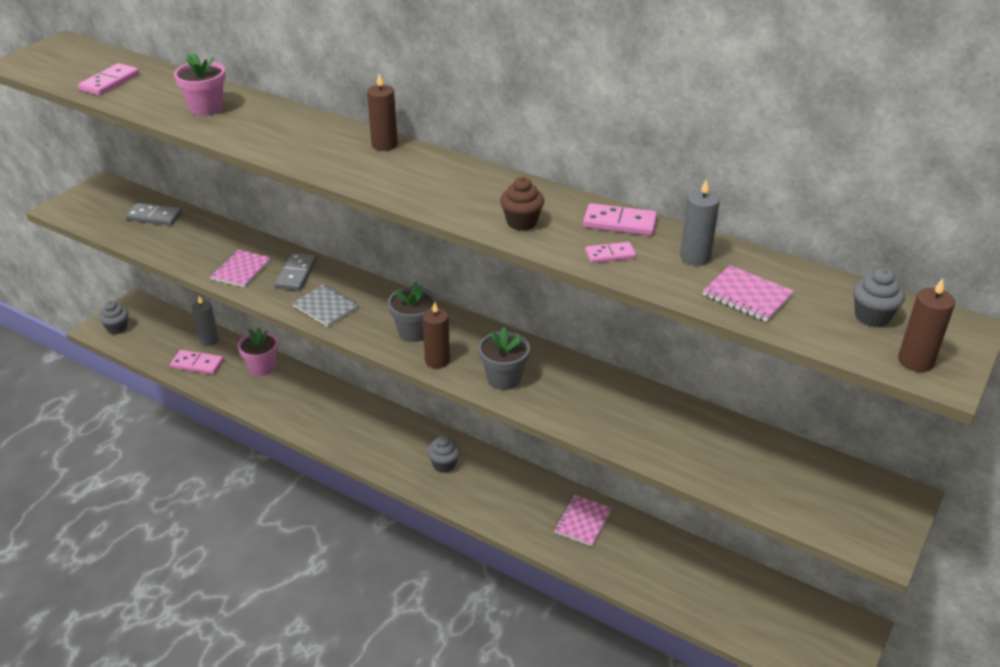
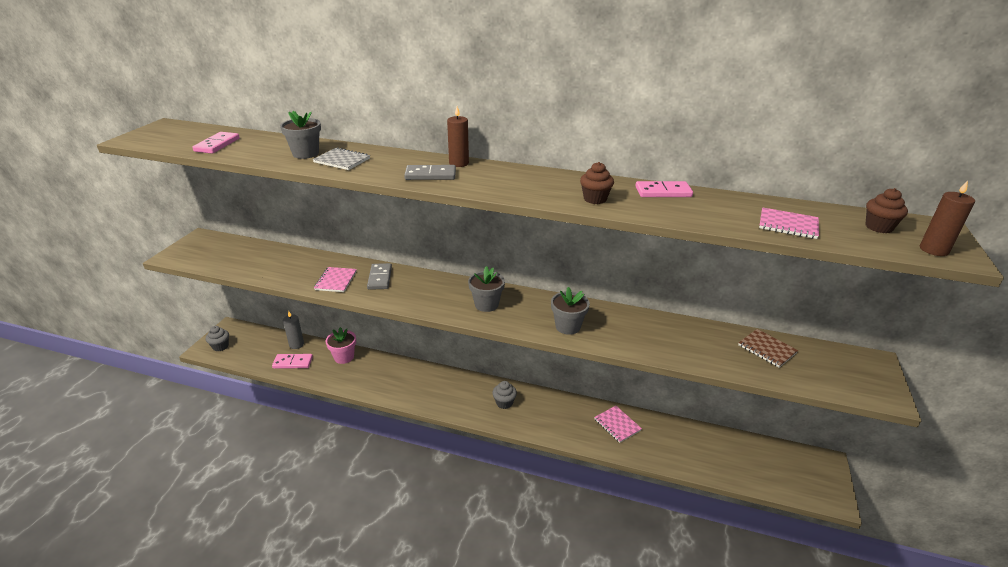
camera: 15 degrees left, 5 degrees down
(154, 217) = (252, 253): grey domino -> grey domino (430, 175)
(206, 108) = (305, 153): pink flower pot -> grey flower pot
(325, 307) = (412, 297): grey notebook -> grey notebook (342, 160)
(437, 360) = (513, 321): brown candle -> none
(582, 521) = (617, 425): pink notebook -> pink notebook turned 45 degrees counterclockwise
(610, 254) = (673, 211): pink domino -> none
(695, 257) = (731, 206): grey candle -> none
(756, 454) = (767, 349): none -> brown notebook
(872, 317) = (878, 227): grey cupcake -> brown cupcake

